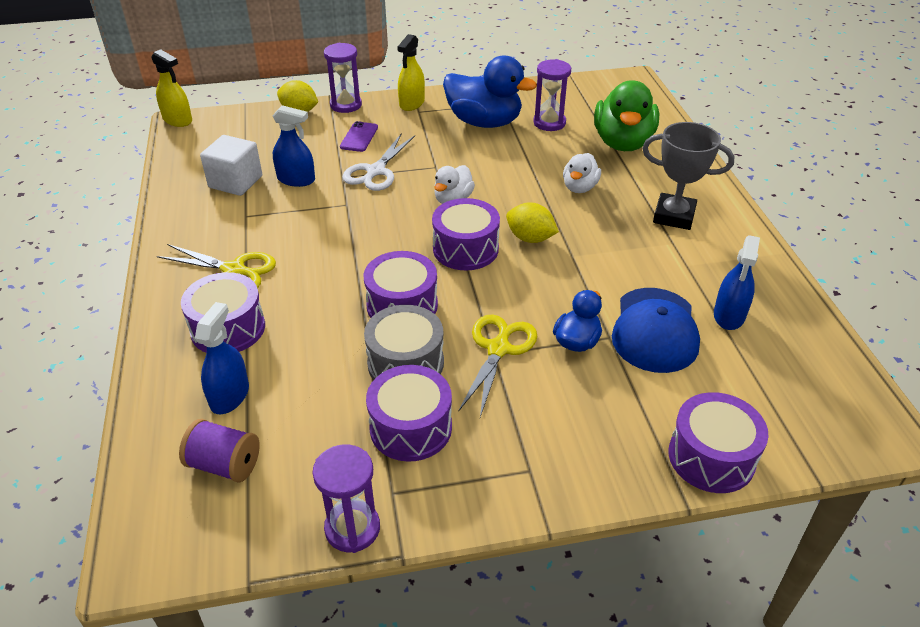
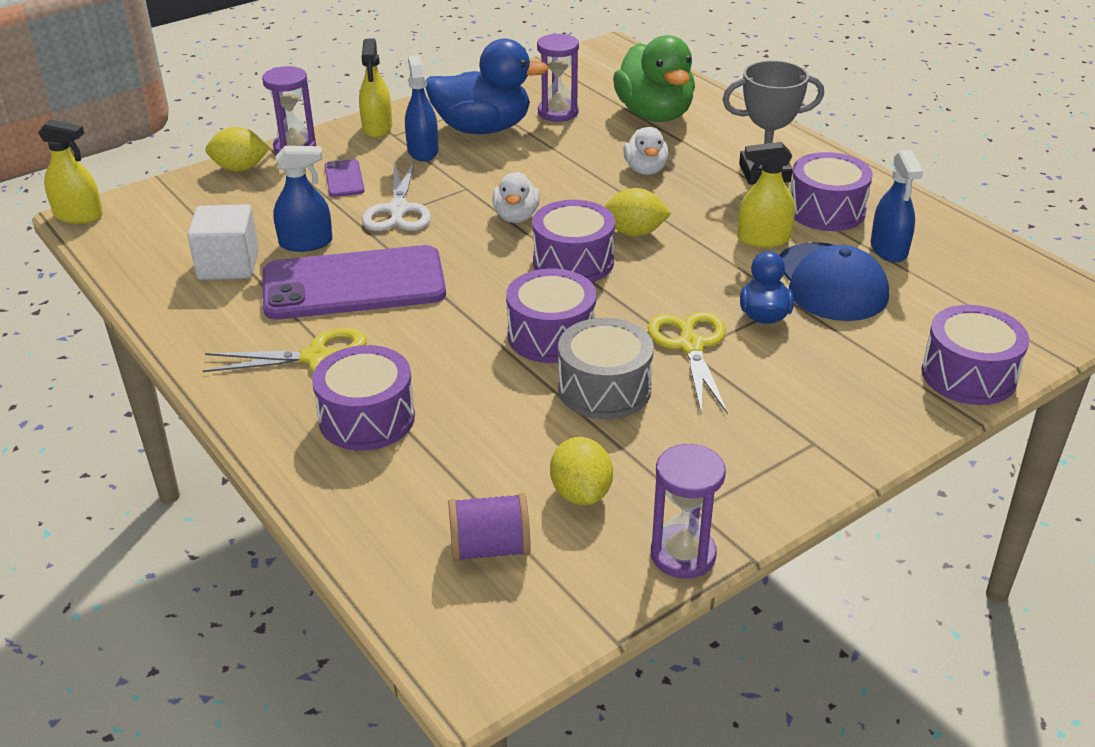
camera: 25 degrees left, 5 degrees down
(229, 396) = (433, 483): blue spray bottle -> blue spray bottle (423, 151)
(302, 220) = (354, 284): none -> purple phone
(321, 444) = (581, 493): none -> yellow lemon
(411, 427) = (662, 446): purple drum -> purple drum (826, 210)
(628, 274) = (763, 239): none -> yellow spray bottle

